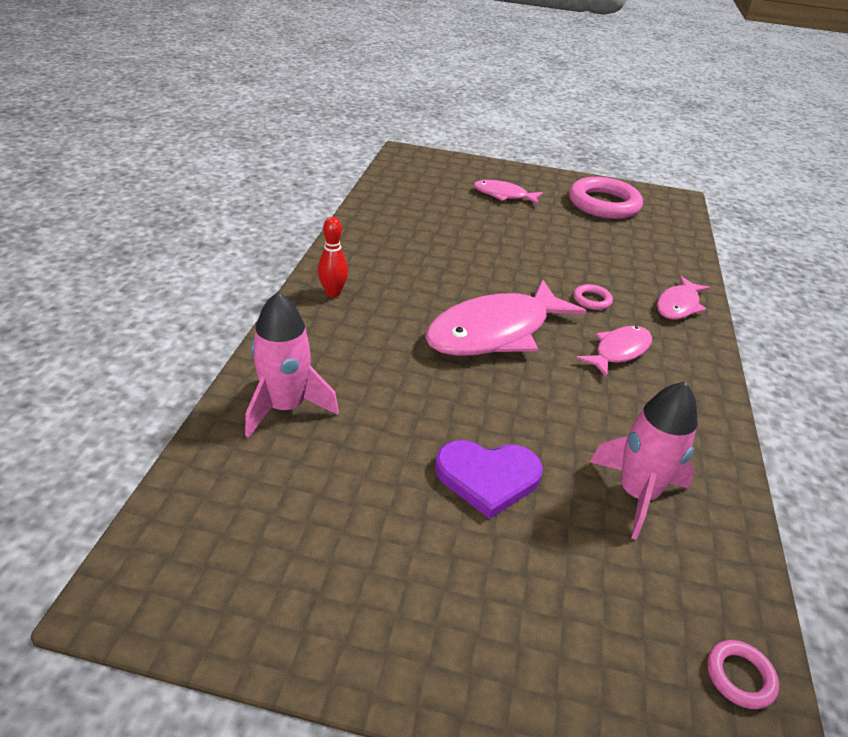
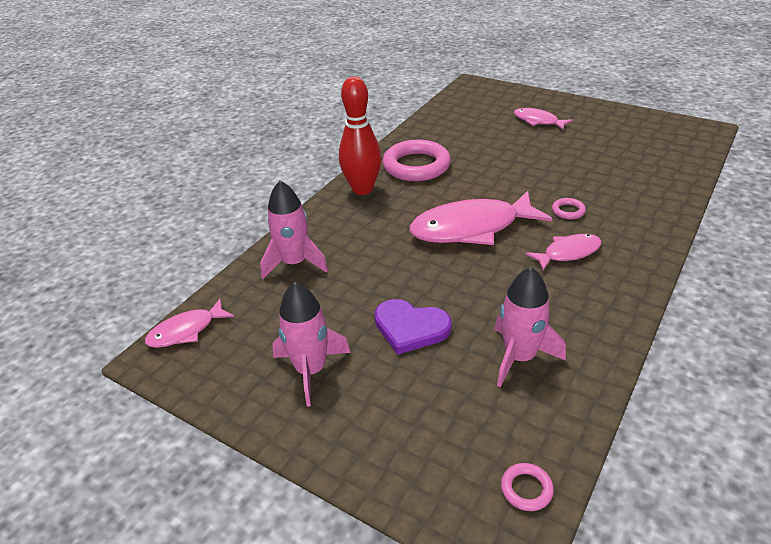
camera: 25 degrees right, 0 degrees up
(333, 293) = (362, 189): red bowling pin -> red bowling pin, size x1.87
(383, 566) = (311, 370): none -> pink rocket
(603, 204) = (627, 132): pink ring -> pink ring (416, 166)
(678, 305) = (647, 222): pink fish -> pink fish (186, 331)

